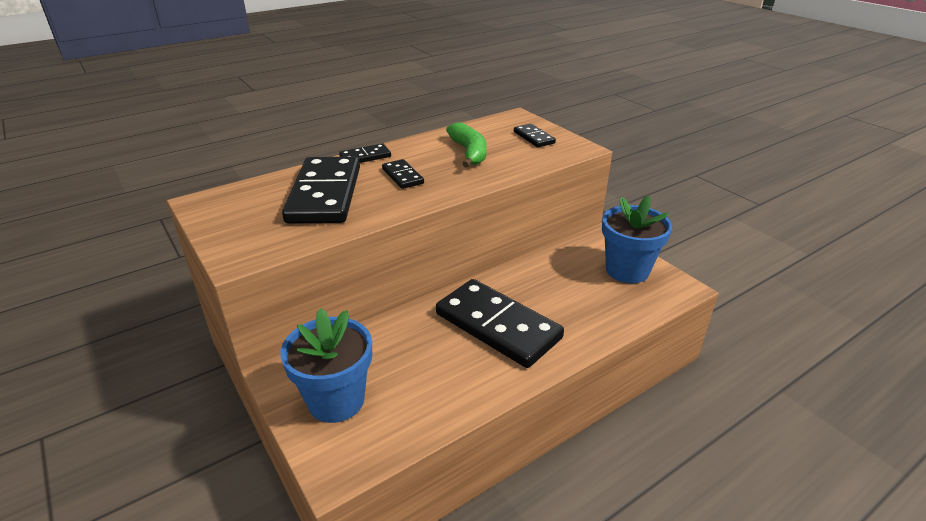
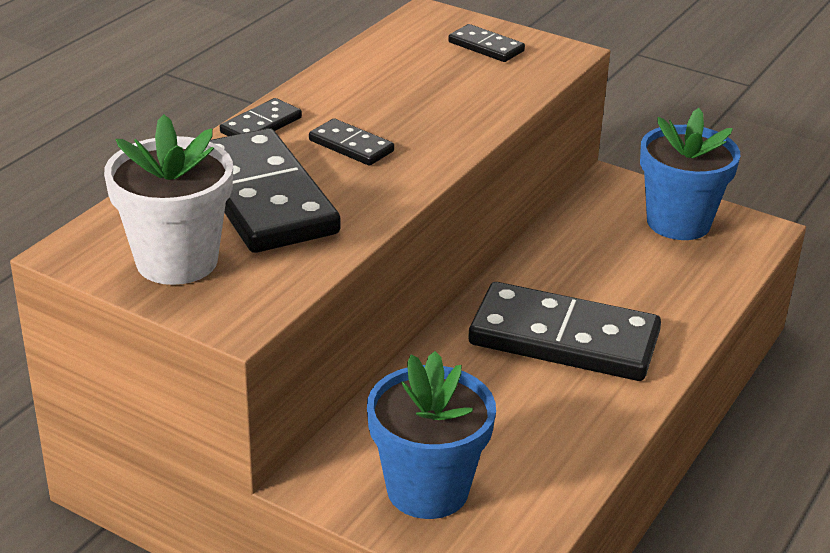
camera: 25 degrees left, 0 degrees up
(242, 218) = (177, 261): none -> white flower pot
(469, 152) = (413, 88): green banana -> none

